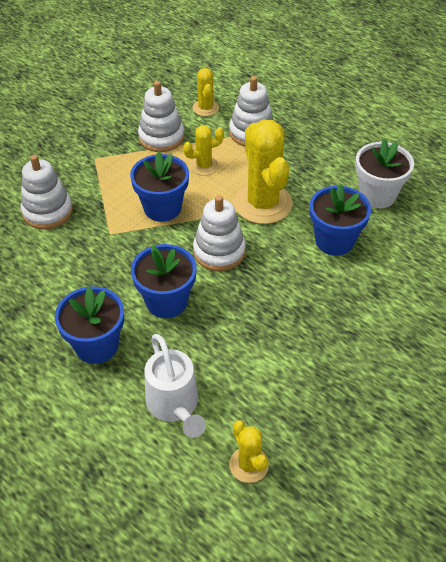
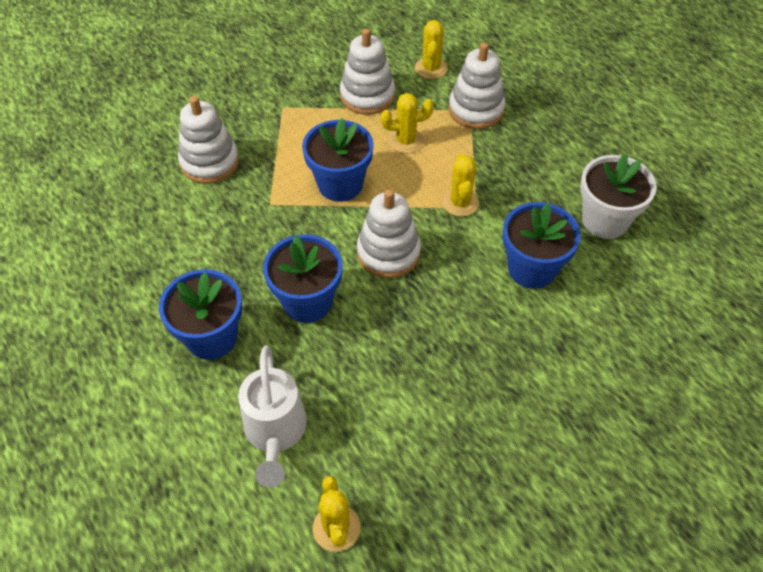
camera: 15 degrees right, 5 degrees up
(263, 203) = (460, 202): yellow cactus -> yellow cactus, size x0.51

